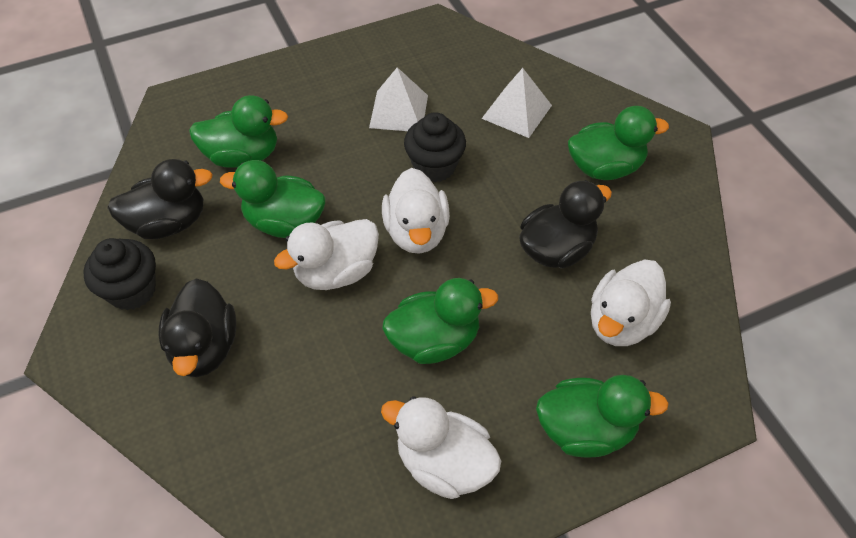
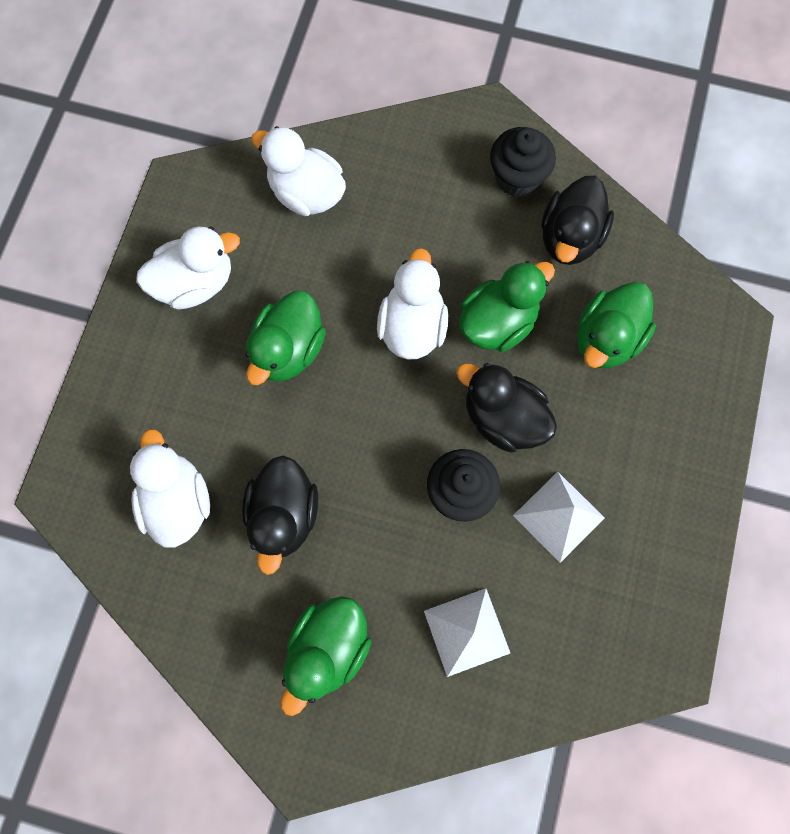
camera: 130 degrees right, 20 degrees up
(204, 347) = (421, 196): black duck -> black duck (503, 418)
(416, 232) = (399, 417): white duck -> white duck (306, 193)
(585, 430) = (130, 392): green duck -> none

